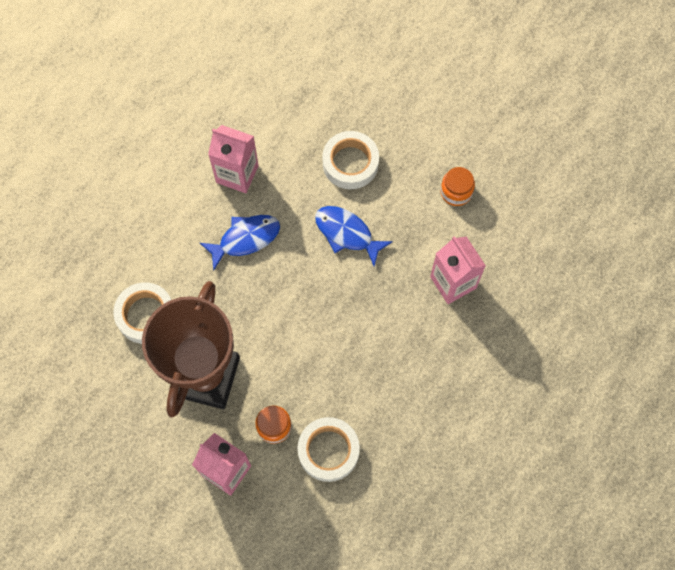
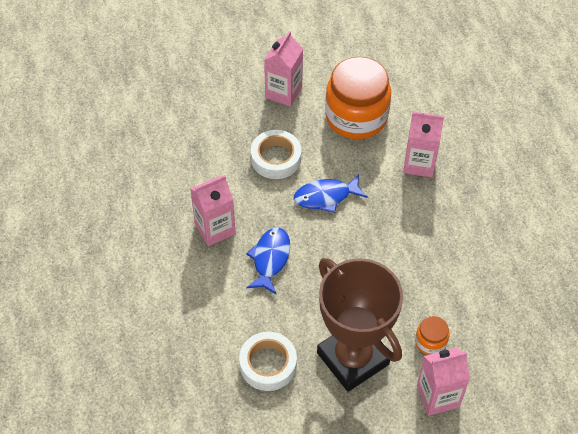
camera: 50 degrees left, 15 degrees down
(328, 451) = (477, 321): white tape -> none
(426, 113) = (283, 92): none -> pink carton
(456, 192) = (356, 117): orange jar -> orange jar, size x2.25

